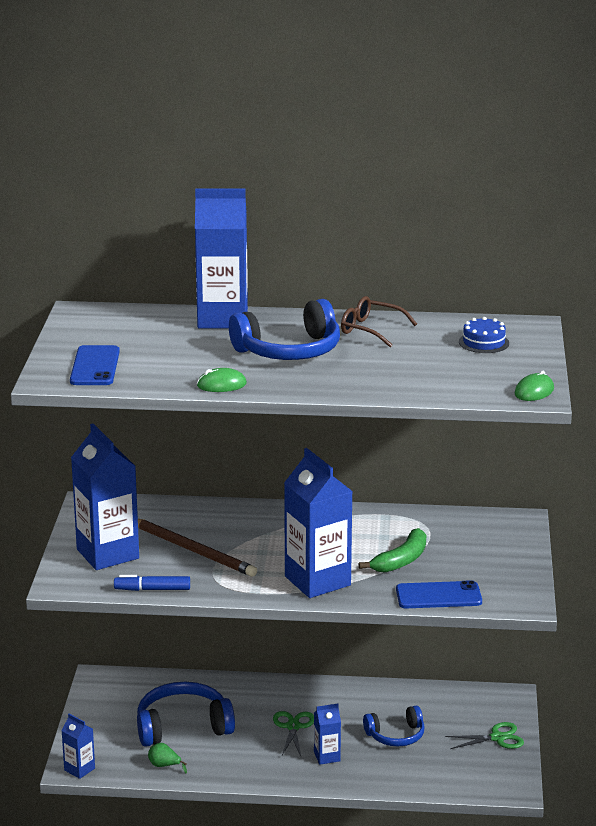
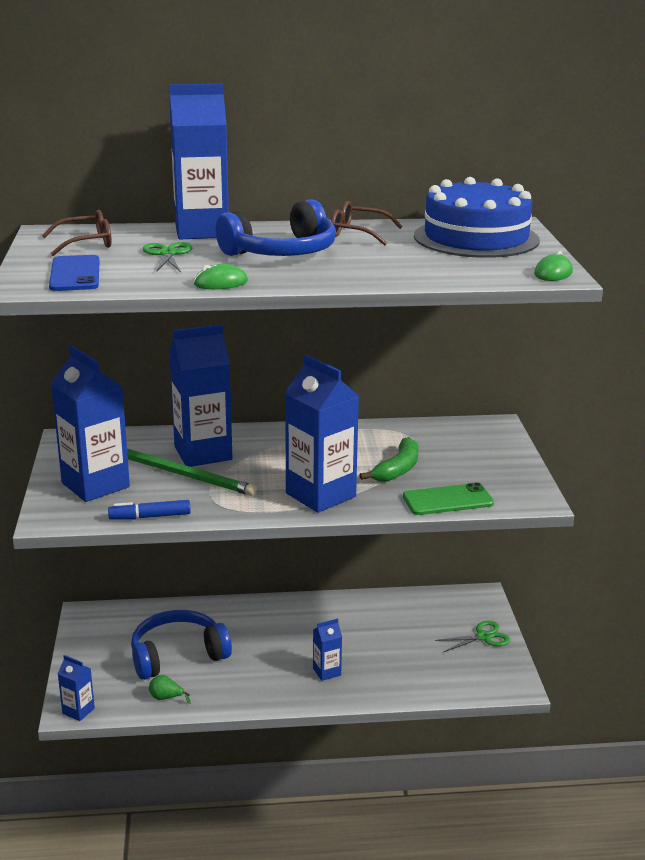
camera: 10 degrees left, 0 degrees up
(111, 329) = (86, 243): none -> brown glasses
(193, 550) = (184, 475): brown pencil -> green pencil
(216, 529) = (203, 453): none -> blue carton
(293, 727) = (286, 644): green scissors -> green scissors (167, 254)
(396, 735) = (387, 644): blue headphones -> none
(438, 596) = (448, 500): blue phone -> green phone
(483, 342) = (476, 238): blue cake -> blue cake, size x2.42

